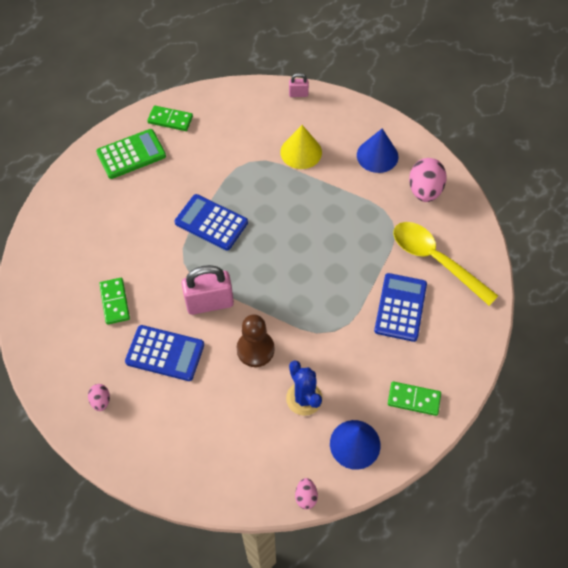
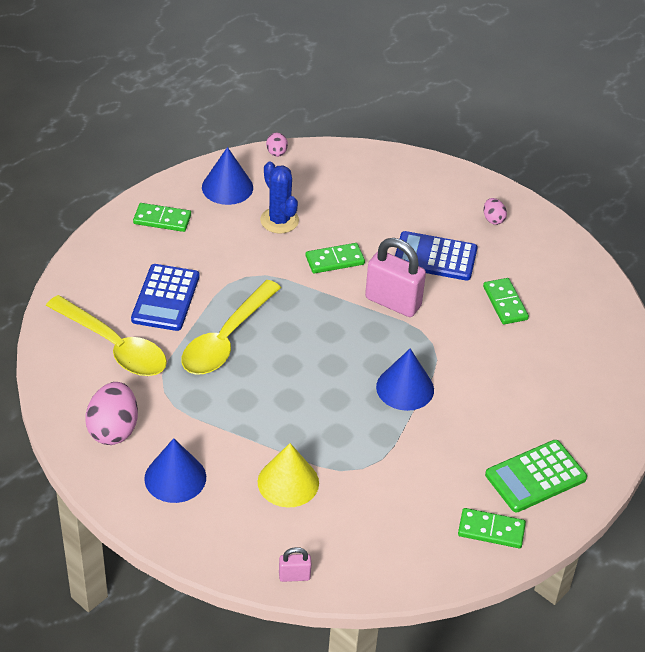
camera: 175 degrees right, 15 degrees down
(209, 303) = (393, 302): pink padlock -> pink padlock turned 45 degrees clockwise
(211, 222) = (405, 388): blue calculator -> blue cone
(255, 349) = (335, 260): brown pawn -> green domino
(348, 266) = (226, 339): none -> yellow spoon

